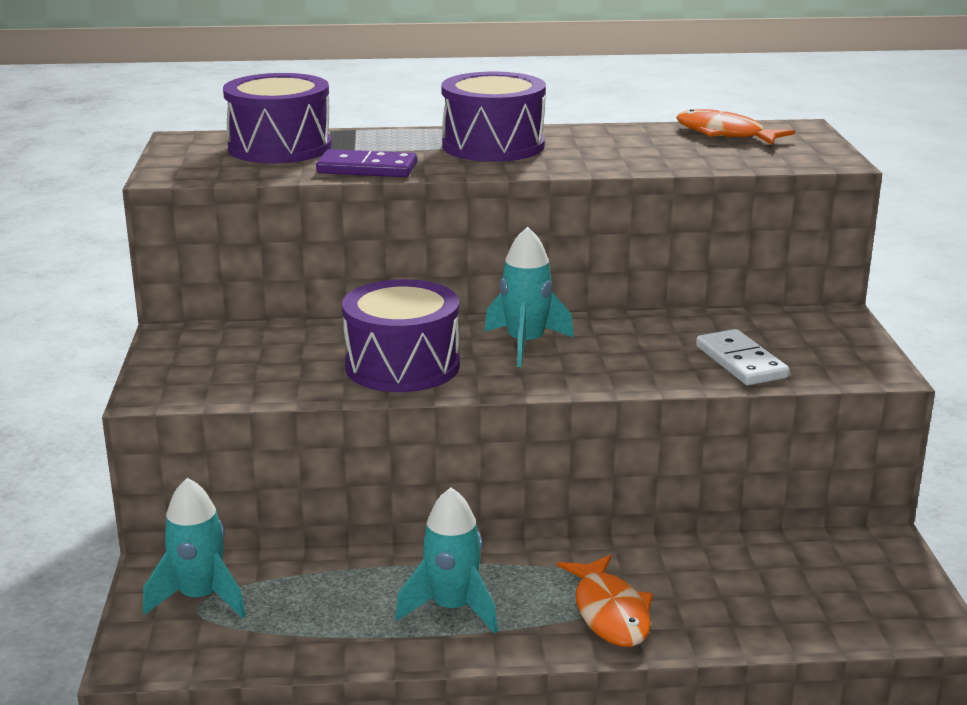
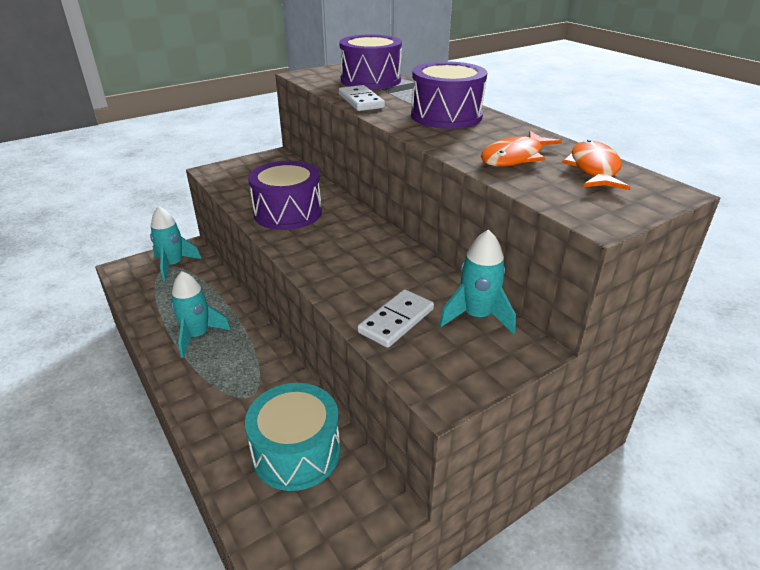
camera: 60 degrees right, 10 degrees up
(367, 169) = (361, 101): purple domino -> white domino
(525, 344) = (348, 237): turquoise rocket -> turquoise rocket (477, 316)
(610, 612) = (219, 393): orange fish -> orange fish (515, 157)
(766, 577) = (296, 452): none -> turquoise drum

